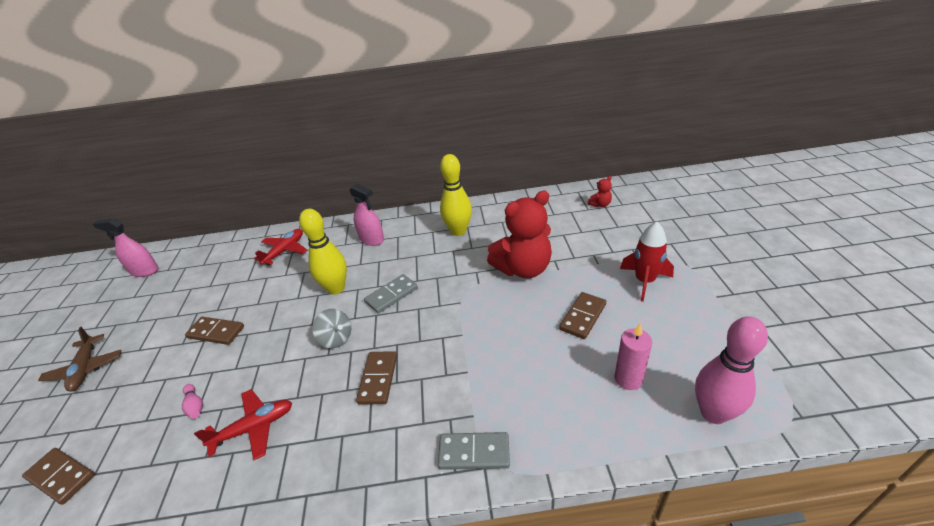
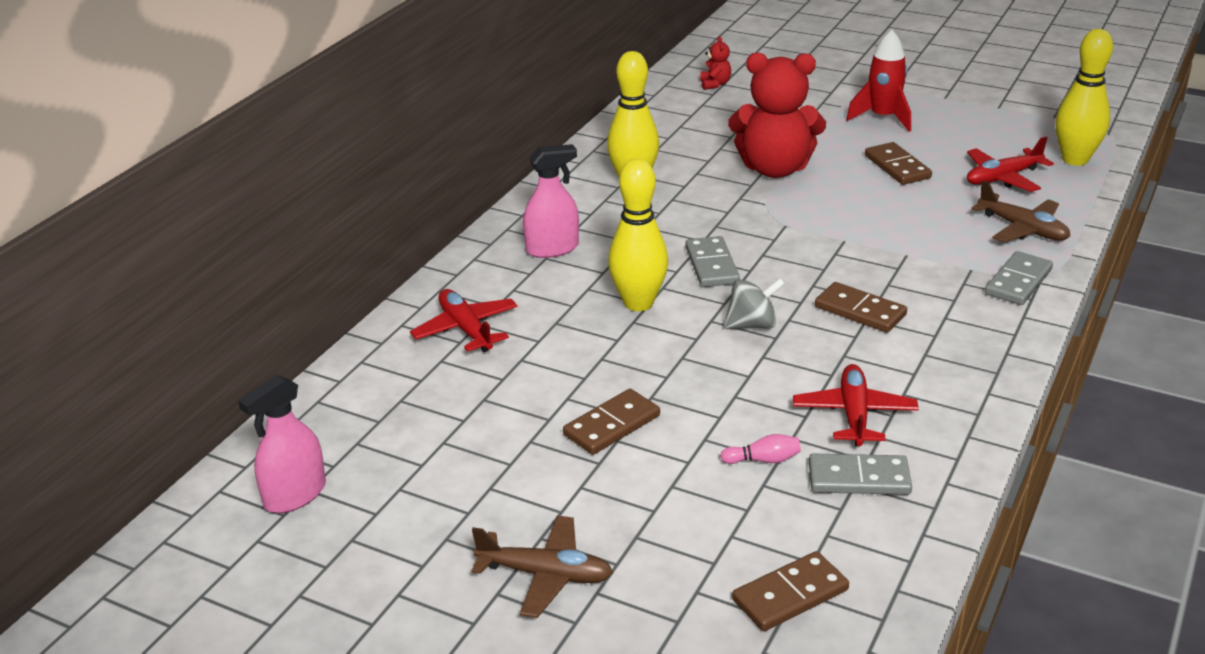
camera: 60 degrees left, 5 degrees down
(182, 461) = (859, 479): none -> grey domino
(523, 269) = (775, 169): red teddy bear -> red teddy bear turned 90 degrees clockwise
(559, 423) = (1023, 229): none -> brown plane
(628, 379) = (1003, 178): pink candle -> red plane
(713, 413) = (1075, 159): pink bowling pin -> yellow bowling pin

